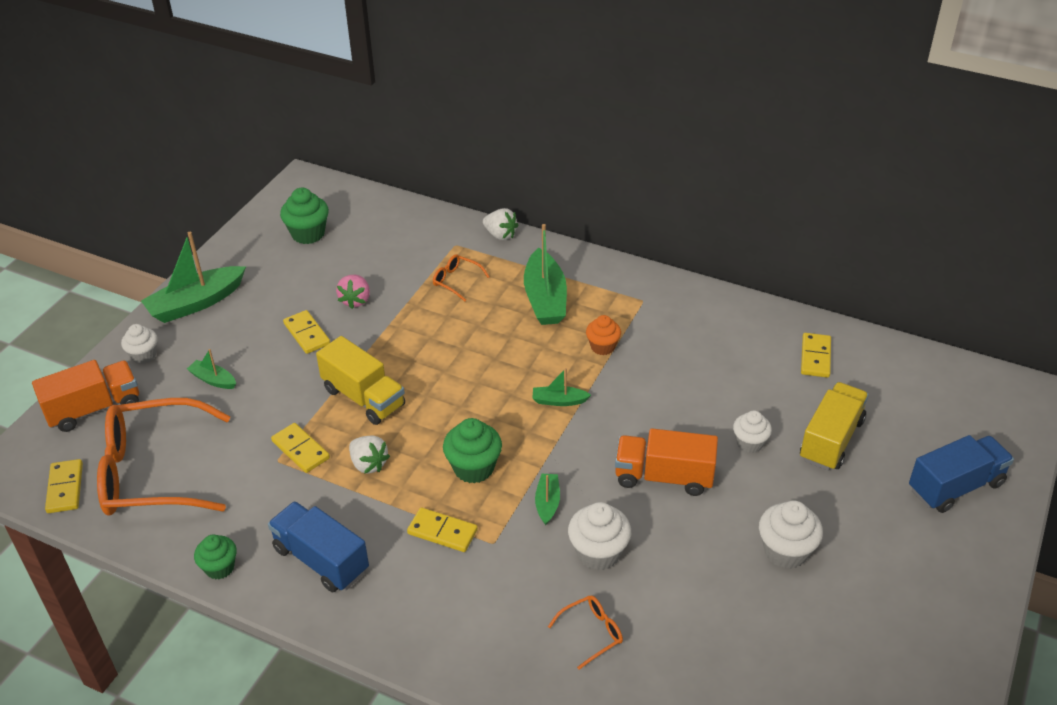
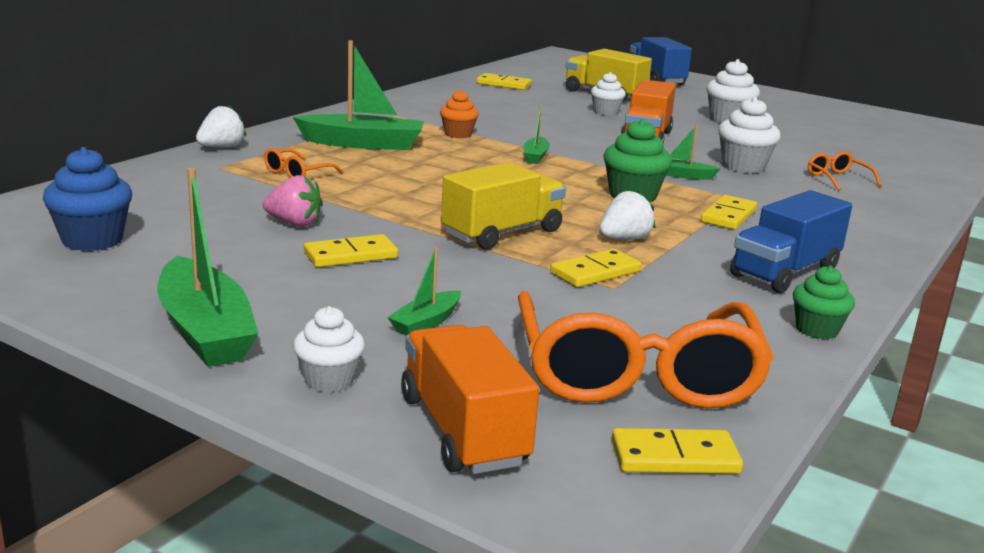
camera: 85 degrees left, 20 degrees down
(308, 234) = (92, 240): green cupcake -> blue cupcake

